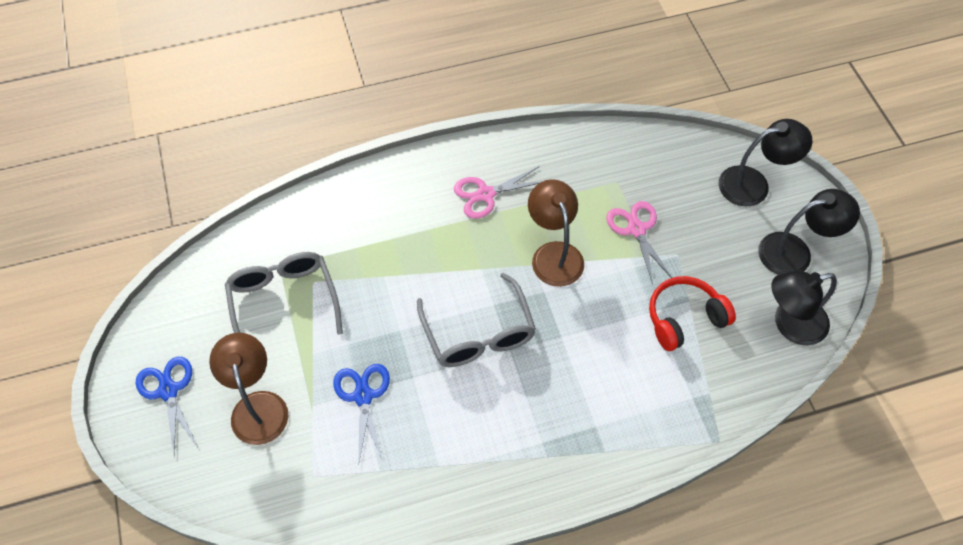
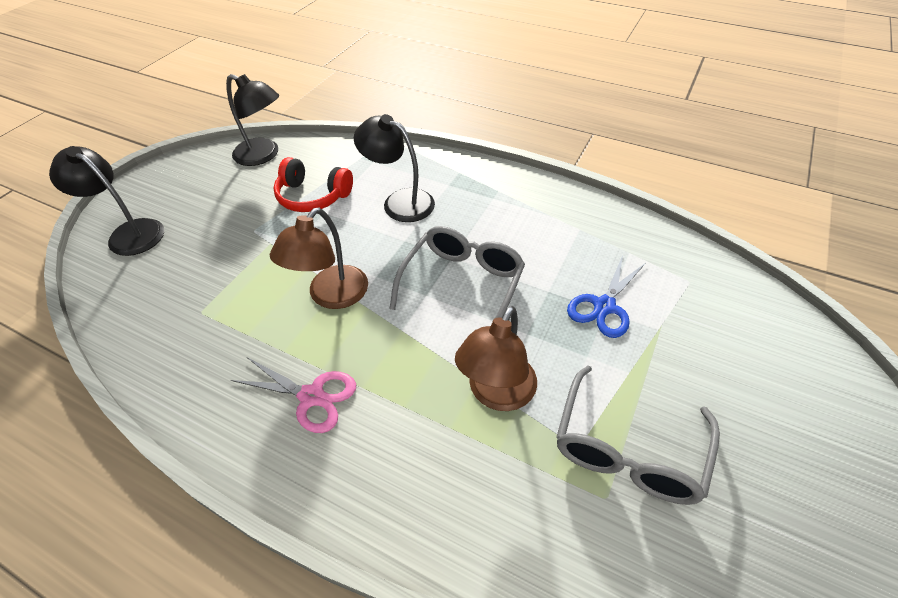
camera: 135 degrees left, 10 degrees down
(168, 391) = (821, 447): blue scissors -> none
(257, 406) = (716, 364): brown lamp -> brown lamp (496, 394)
(636, 229) = (249, 266): pink scissors -> none
(795, 252) = (190, 181): black lamp -> black lamp (399, 202)

